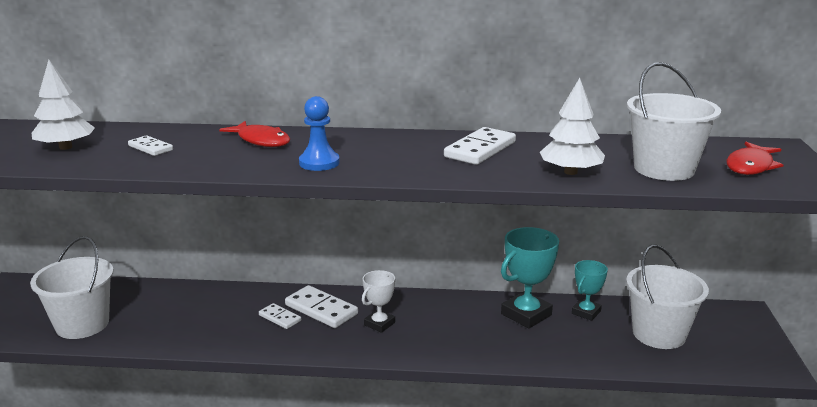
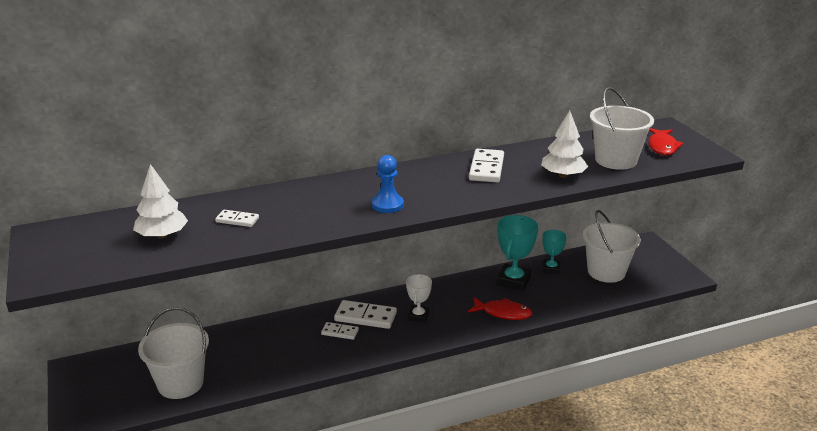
camera: 25 degrees left, 5 degrees up
(261, 141) = (318, 194): red fish -> red fish (503, 313)

